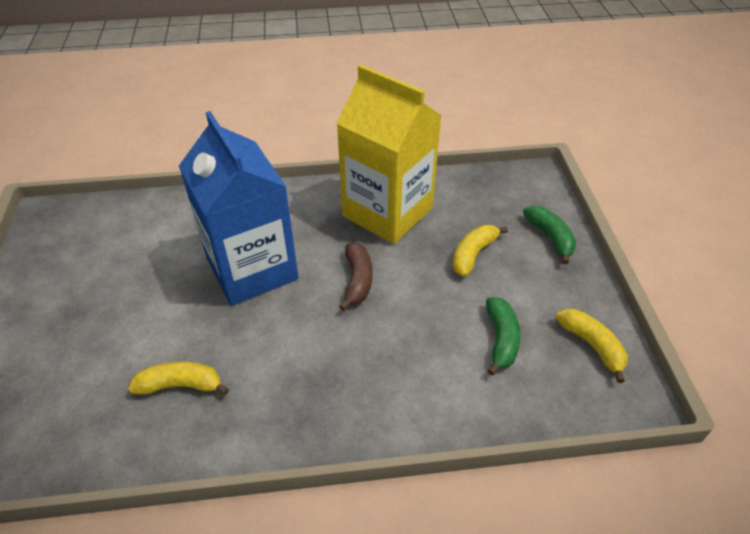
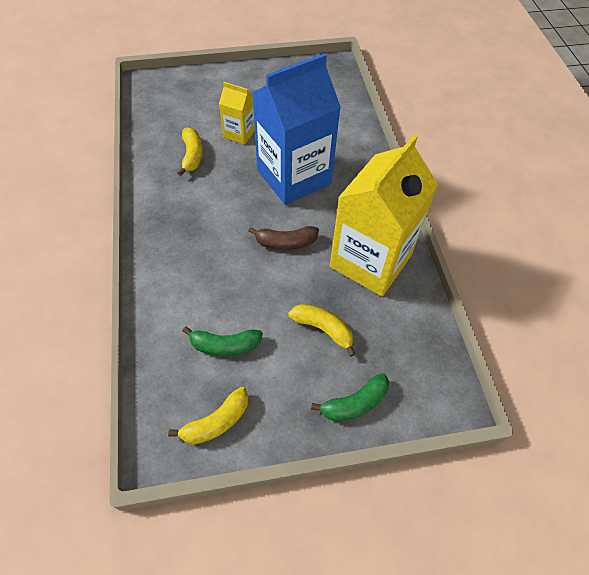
camera: 85 degrees right, 10 degrees up
(150, 326) = (239, 133): none -> yellow carton

